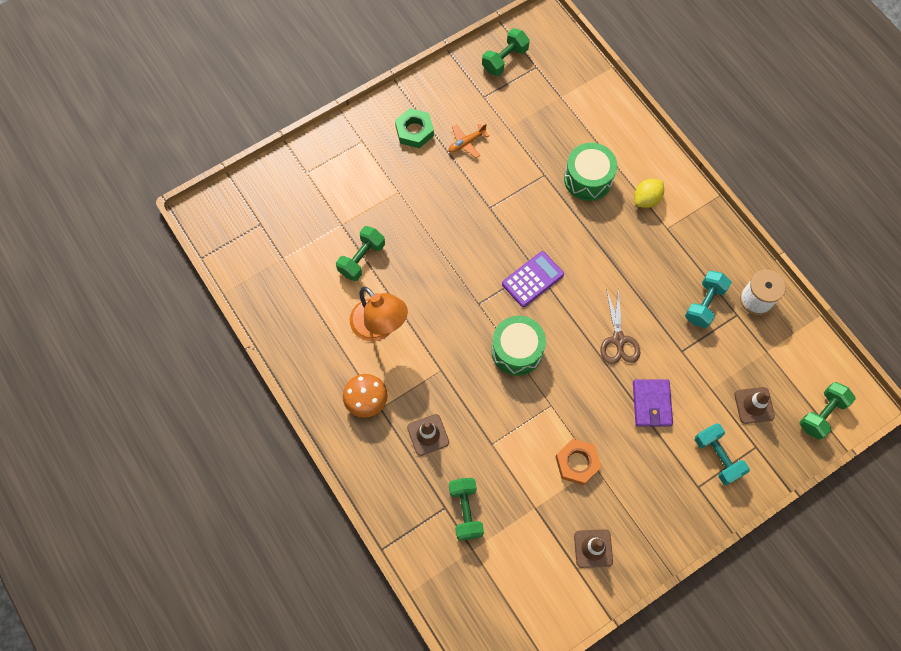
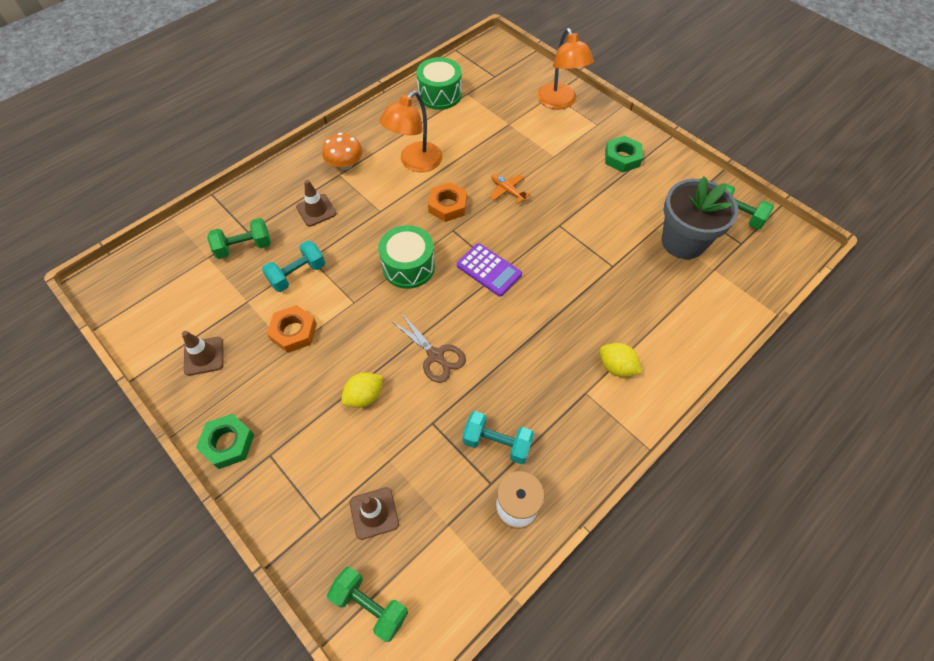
camera: 80 degrees right, 10 degrees down
(320, 168) = (559, 102): none -> orange lamp
(361, 259) = (479, 141): green dumbbell -> none
(446, 304) = (447, 206): none -> orange nut
(466, 143) = (625, 197): orange plane -> orange plane (507, 191)
(527, 111) = (683, 241): none -> grey flower pot
(588, 179) = (622, 306): green drum -> green drum (440, 95)
(618, 339) = (435, 355): brown scissors -> brown scissors turned 120 degrees counterclockwise
(651, 404) = (364, 396): purple wallet -> yellow lemon
(684, 523) = (228, 443): none -> green nut
(717, 457) = (306, 474): turquoise dumbbell -> turquoise dumbbell (297, 274)

